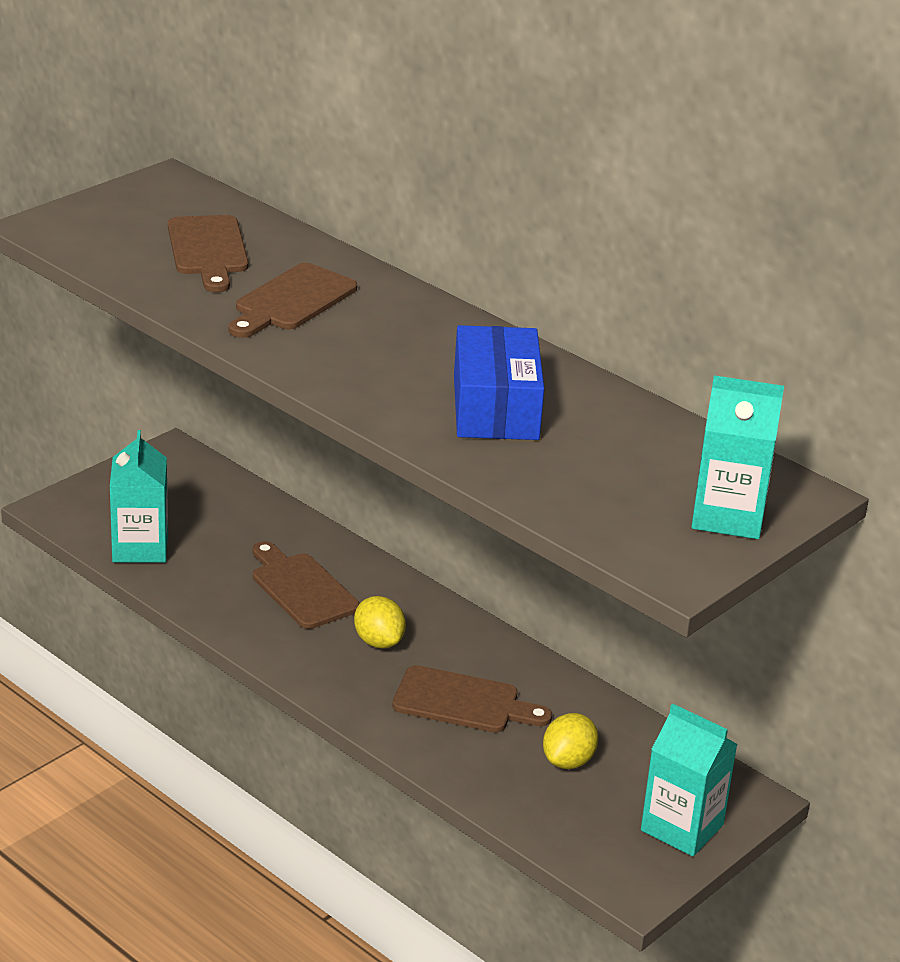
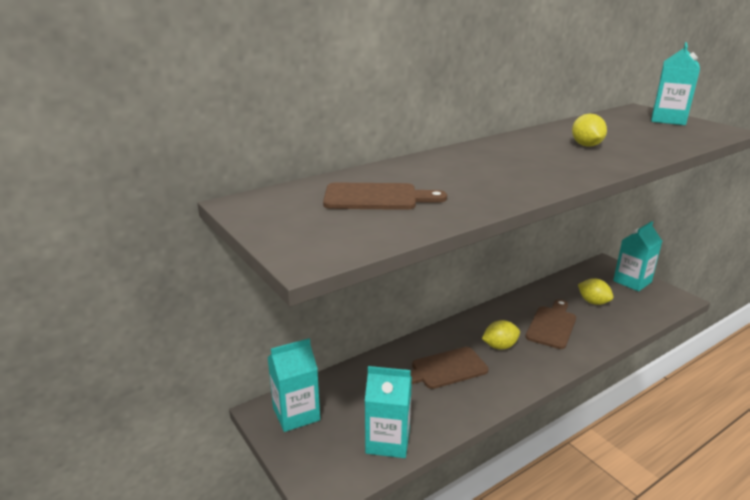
camera: 75 degrees left, 5 degrees down
(175, 475) = (296, 414): none -> turquoise carton
(292, 301) = (461, 179): brown cutting board -> none
(495, 407) = (586, 145): blue box -> yellow lemon

